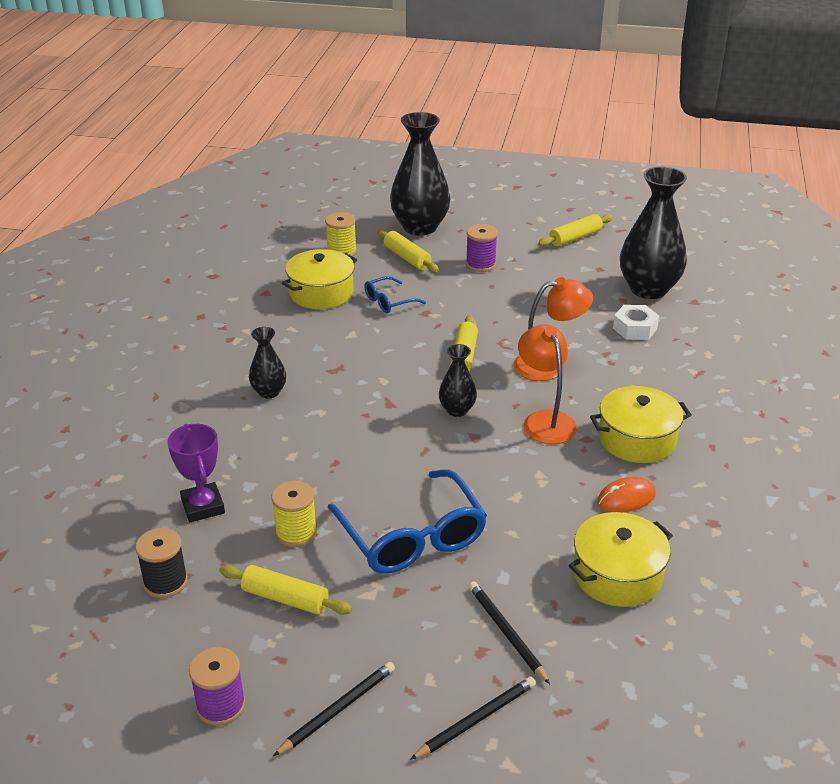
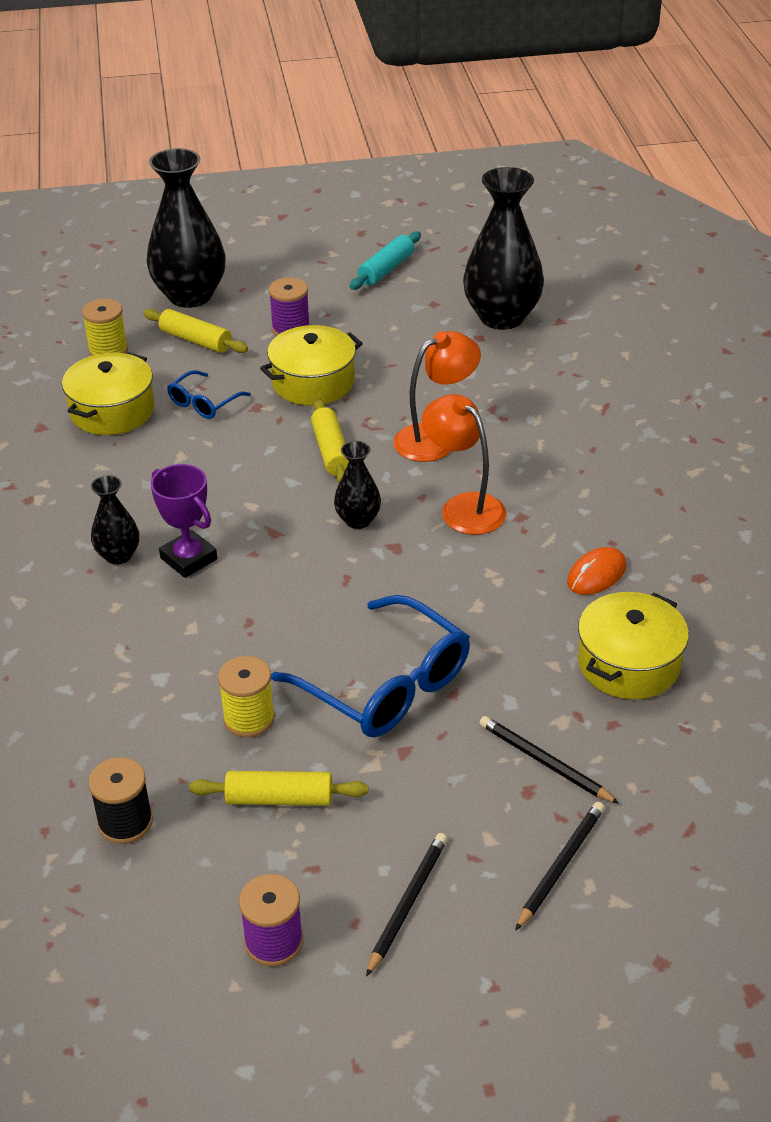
camera: 20 degrees left, 5 degrees up
(203, 506) = (118, 719): purple trophy -> purple trophy (189, 559)
(575, 238) = (386, 269): yellow rolling pin -> turquoise rolling pin
(635, 328) = (510, 370): white nut -> none
(637, 439) = (575, 503): yellow pot -> yellow pot (313, 382)

